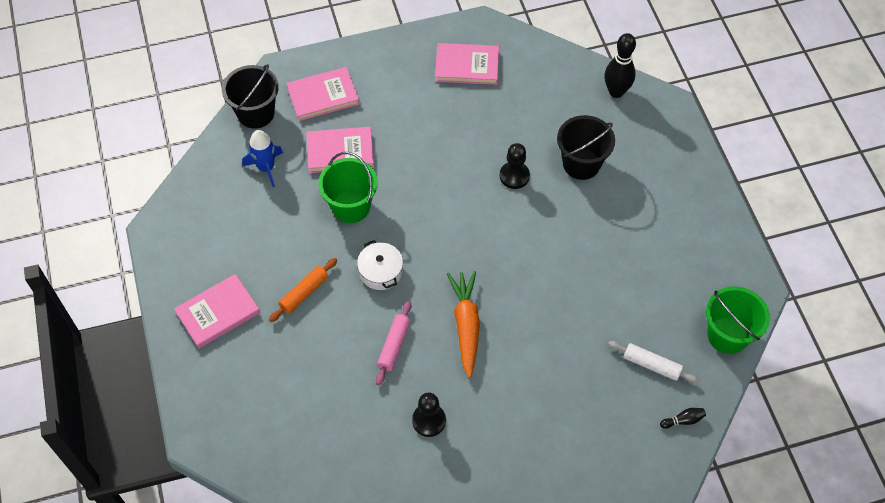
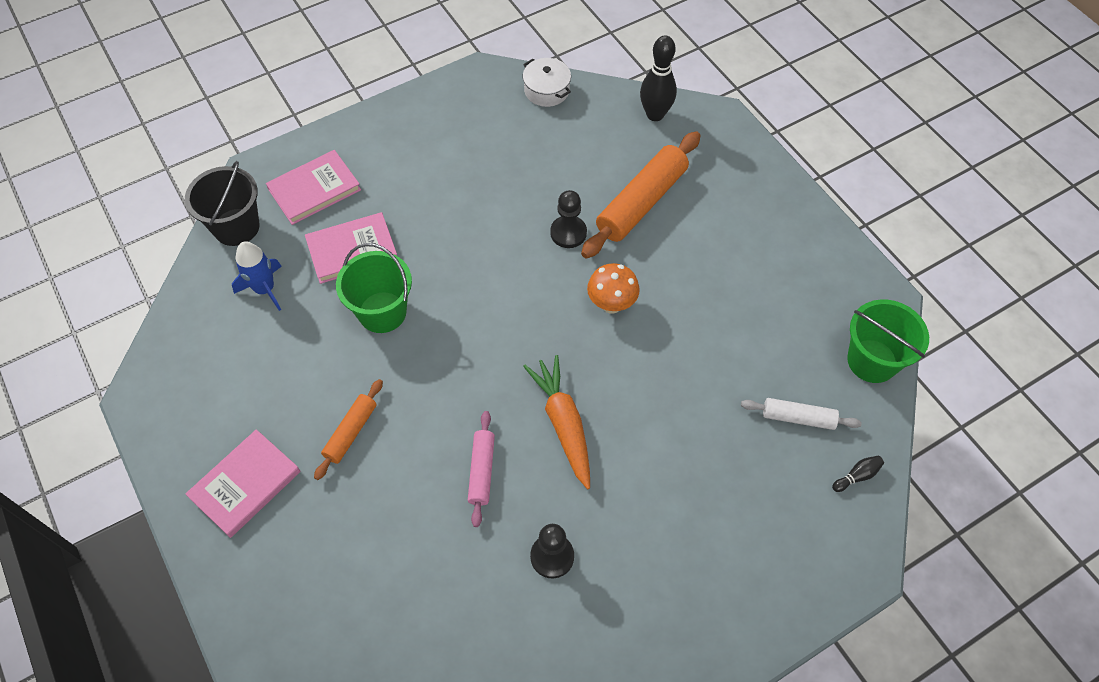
camera: 15 degrees left, 0 degrees up
(381, 271) = (440, 383): white pot -> white pot (546, 90)
(467, 66) = (476, 121): pink book -> none
(531, 241) = (611, 304): none -> orange mushroom
(581, 164) = (641, 202): black bucket -> orange rolling pin

